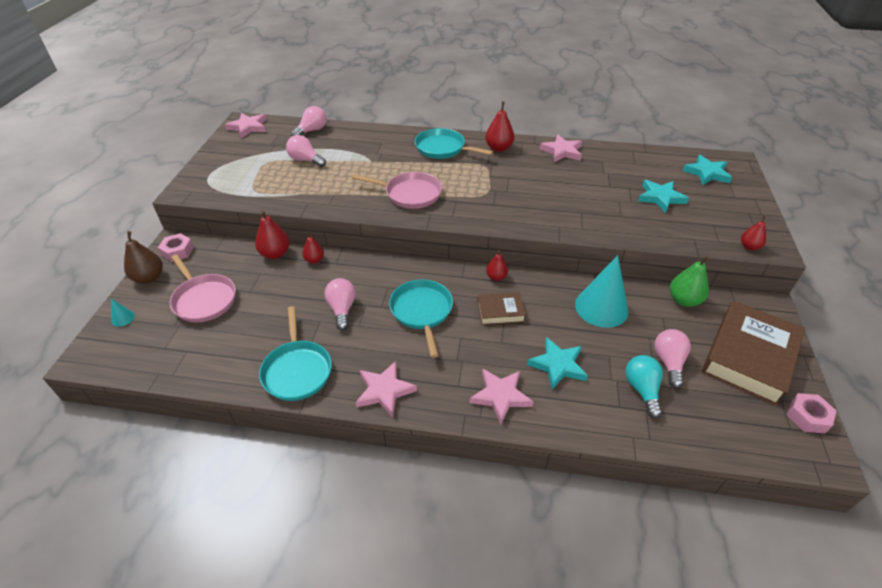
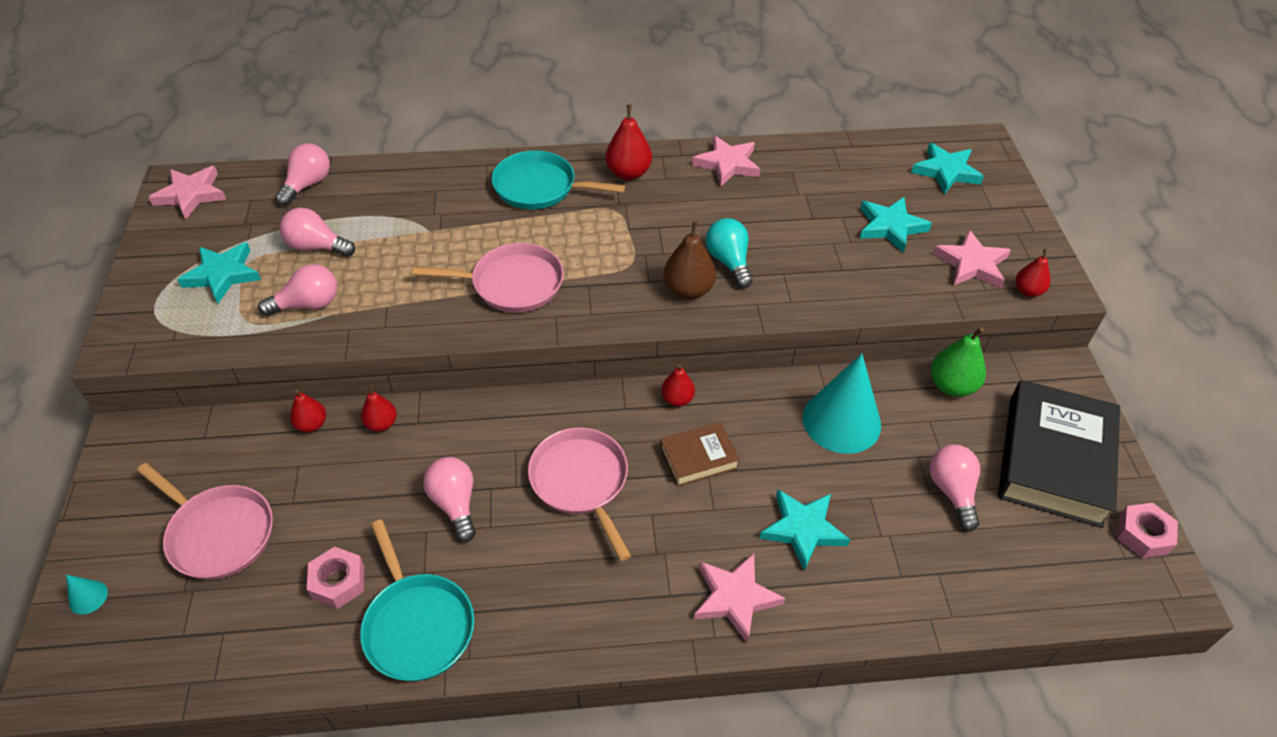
camera: 15 degrees left, 5 degrees up
(149, 278) = (106, 512): brown pear -> brown pear (688, 290)
(178, 251) = (138, 452): pink nut -> pink nut (338, 582)
(250, 166) = (222, 274): none -> turquoise star
(275, 254) = (312, 424): red pear -> red pear, size x0.63
(290, 187) = (308, 304): none -> pink light bulb
(384, 391) = (563, 628): pink star -> pink star (972, 264)
(422, 311) = (581, 481): turquoise pan -> pink pan
(642, 389) = (926, 542): turquoise light bulb -> turquoise light bulb (729, 262)
(748, 357) = (1054, 460): brown book -> black book

